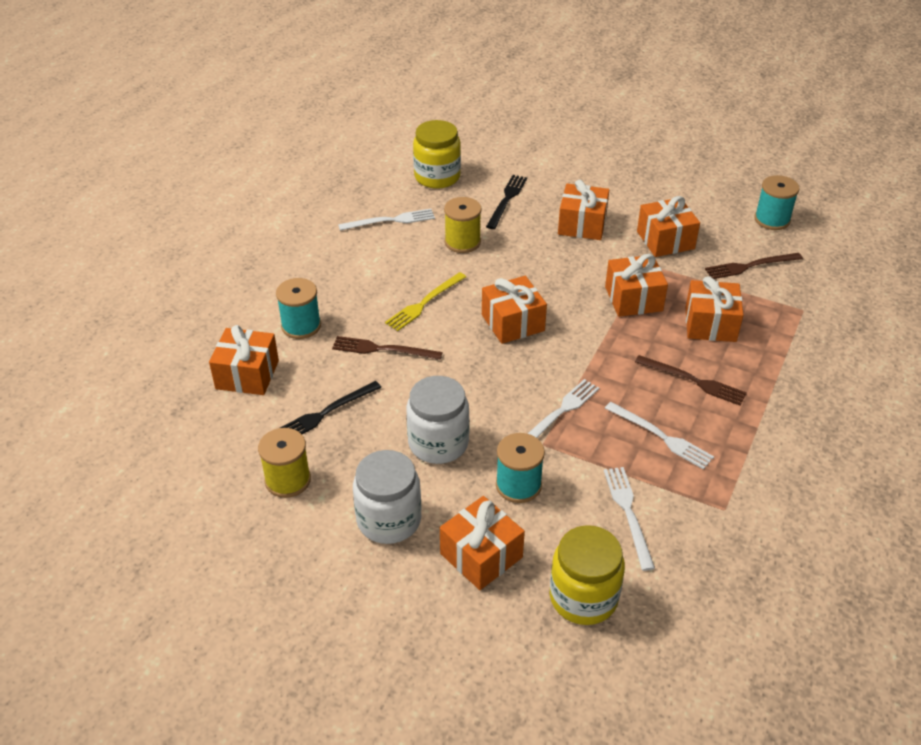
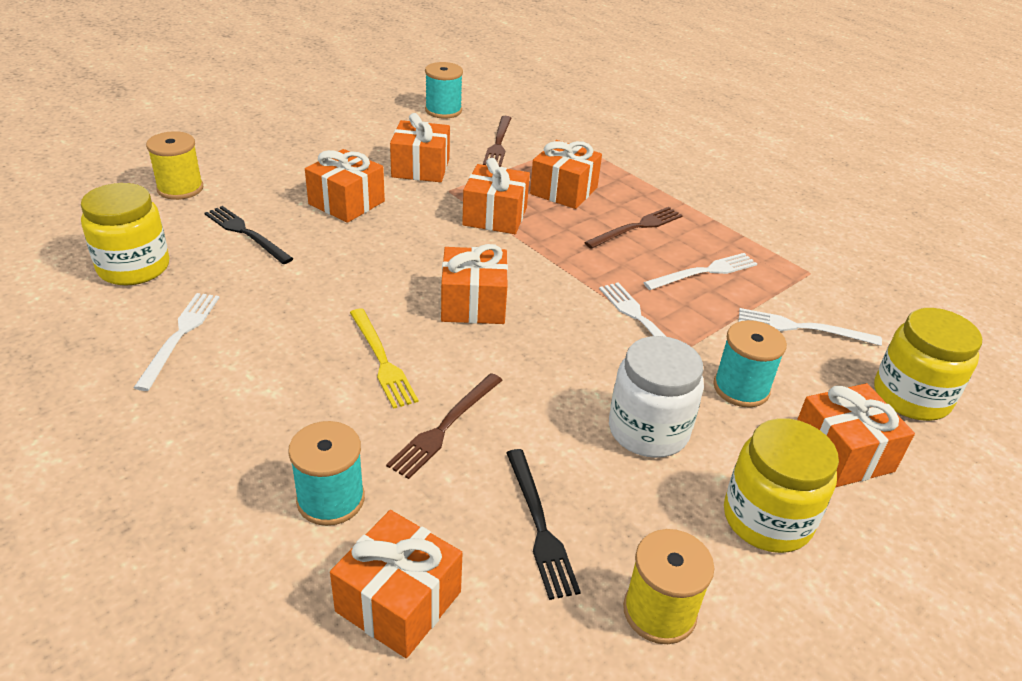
camera: 70 degrees left, 5 degrees down
(389, 520) = (767, 519): white jar -> yellow jar
(462, 242) = (291, 291): yellow spool -> yellow spool (180, 188)

